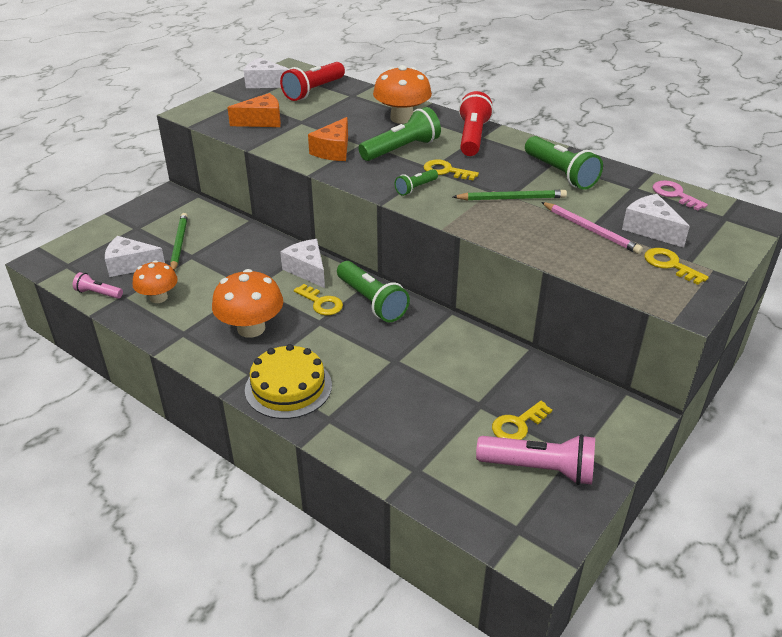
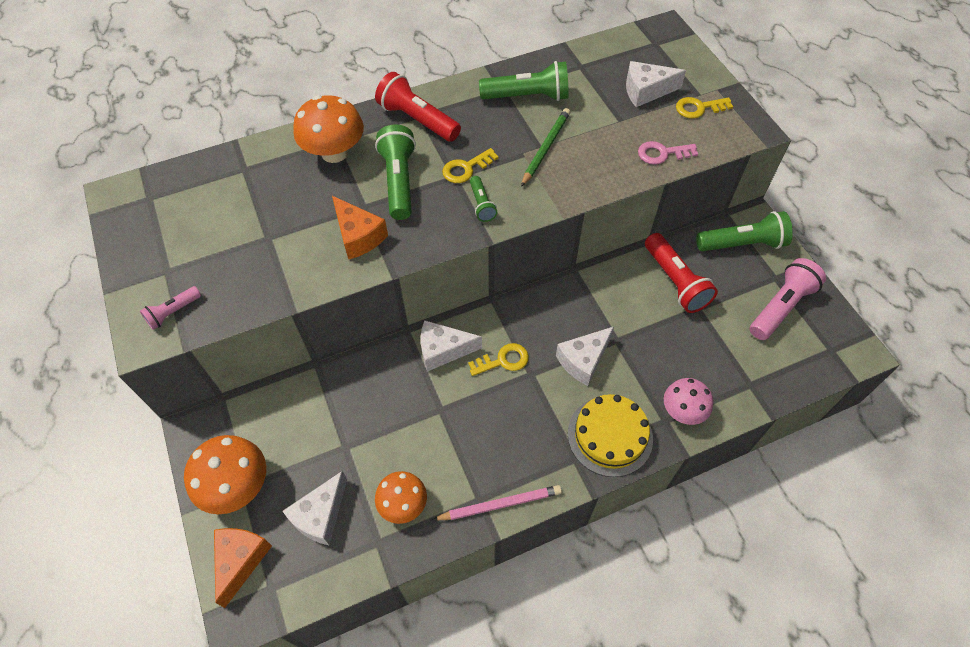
camera: 60 degrees left, 20 degrees up
(98, 293) = (355, 566): pink flashlight -> pink flashlight (173, 312)
(179, 244) = (313, 451): green pencil -> none
(251, 328) = (507, 435): orange mushroom -> orange mushroom (237, 486)
(262, 121) = (235, 273): orange cheese -> orange cheese (240, 560)
(265, 83) = (136, 234): white cheese -> white cheese (583, 360)
(314, 91) = (202, 197): red flashlight -> red flashlight (675, 281)
(348, 428) = (683, 411): none -> pink mushroom
(372, 302) = (526, 320): green flashlight -> green flashlight (742, 244)
(518, 425) = (731, 296): yellow key -> none
(590, 230) = (625, 125): pink pencil -> pink pencil (500, 505)
(674, 194) = (606, 50): pink key -> pink key (662, 153)

